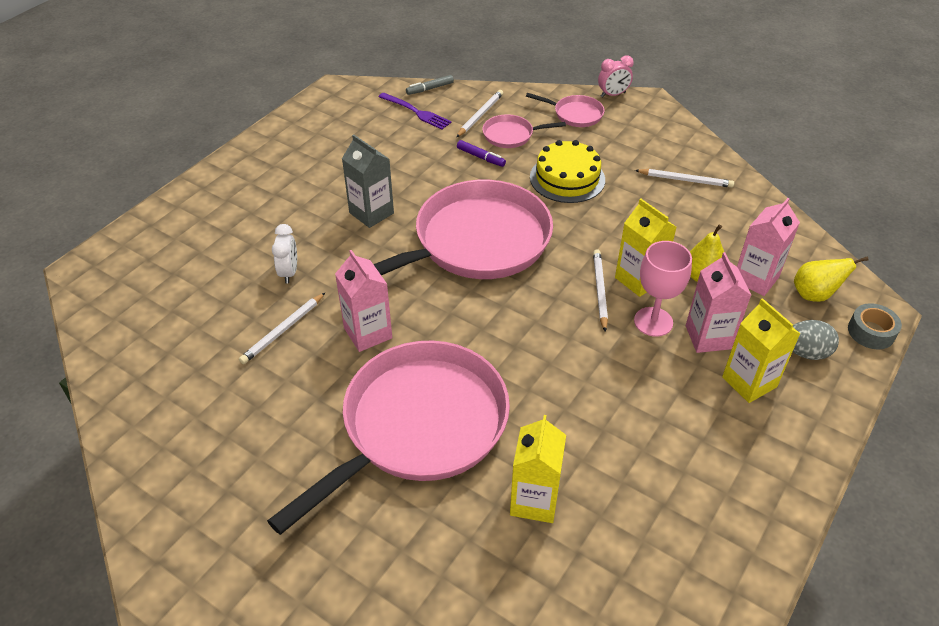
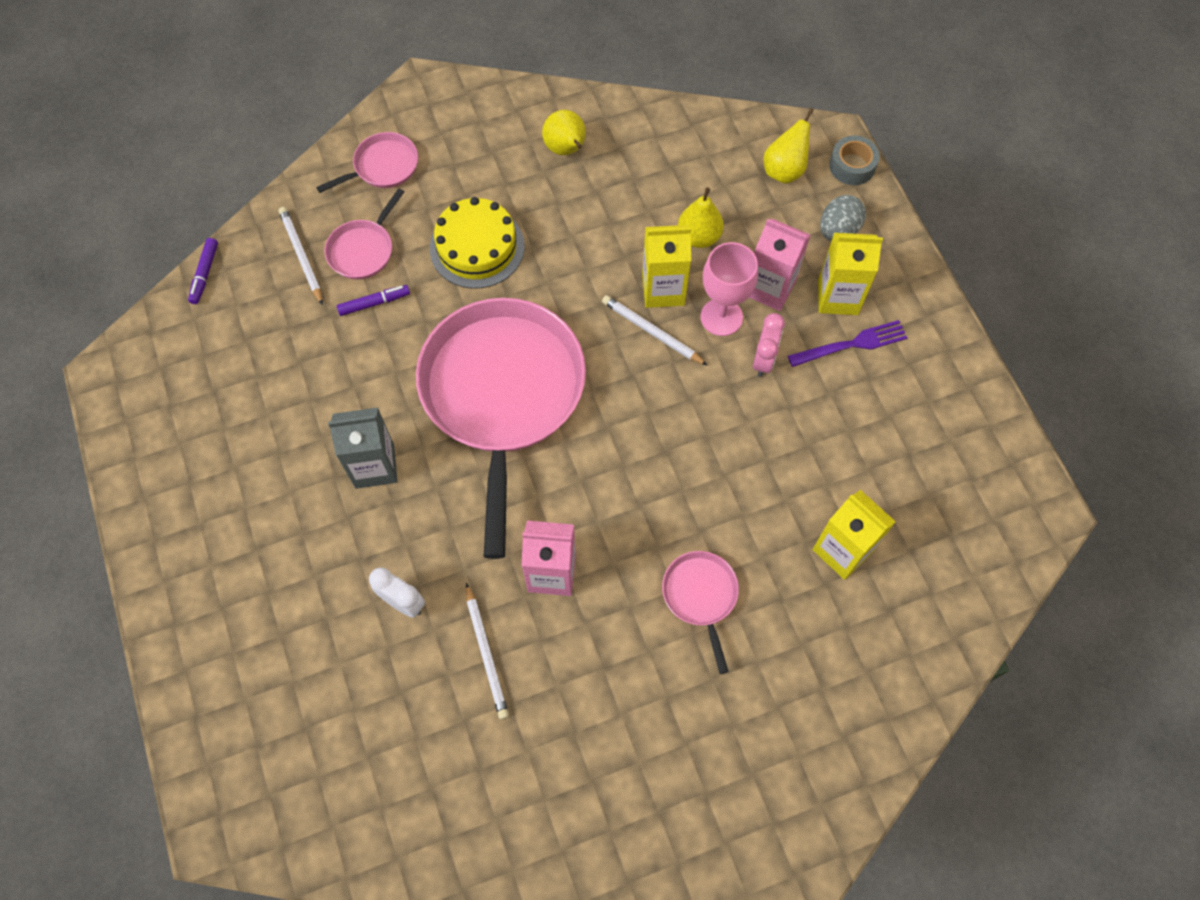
camera: 55 degrees left, 20 degrees up
(416, 112) = (236, 315): purple fork -> purple fork (851, 344)
(418, 426) = (701, 596): pink pan -> pink pan, size x0.42
(430, 89) = (205, 274): grey marker -> purple marker
(613, 95) = (382, 109): pink clock -> pink clock (763, 360)
(685, 180) = (566, 149): white pencil -> yellow pear
(755, 279) = (733, 198): pink carton -> none

